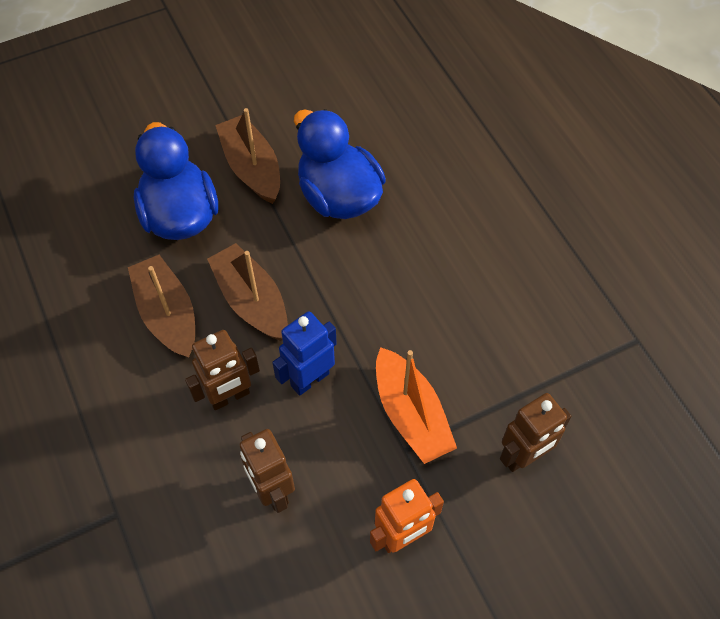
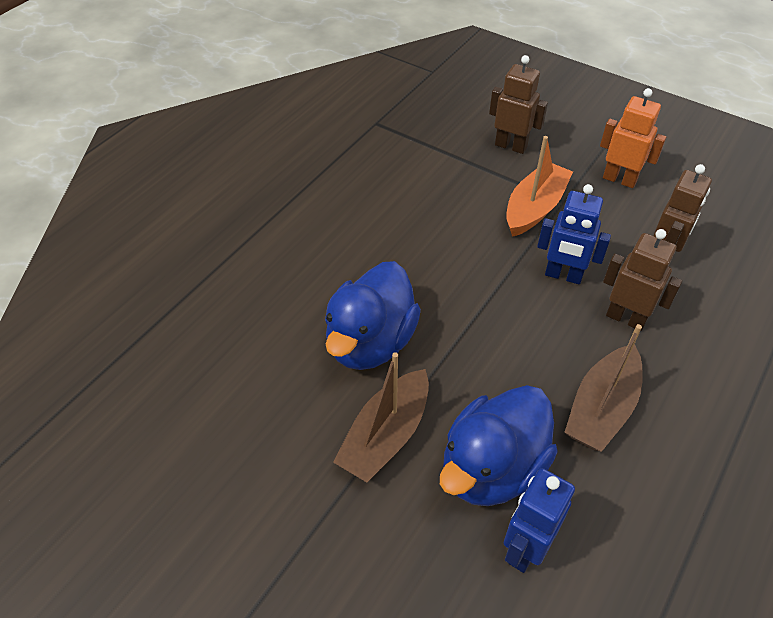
camera: 120 degrees left, 10 degrees down
(116, 202) = (525, 548): none -> blue robot
(251, 301) = (532, 350): brown boat -> none

